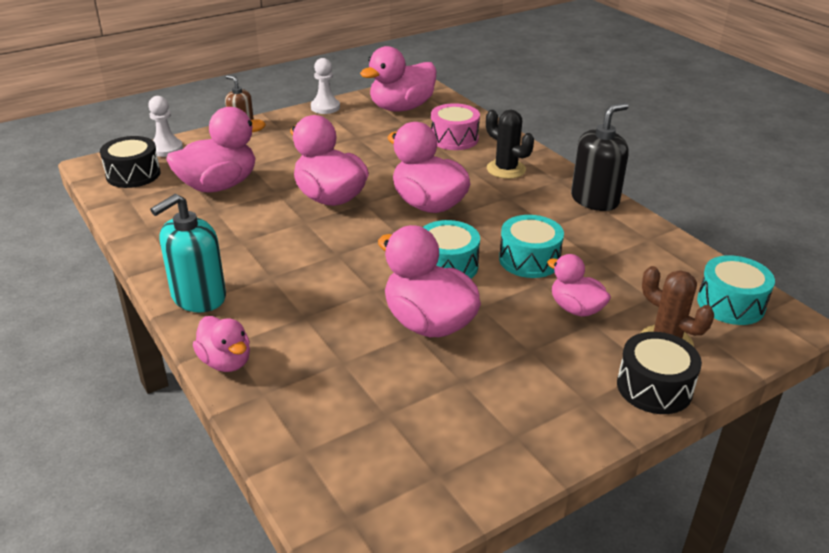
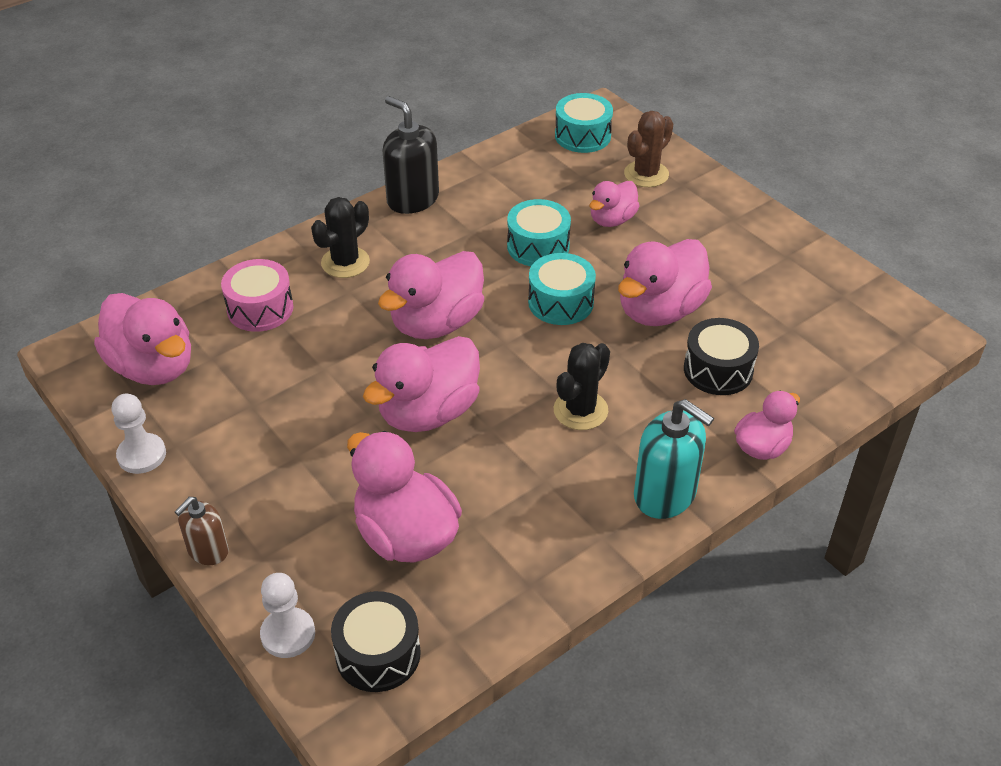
camera: 95 degrees left, 10 degrees up
(308, 264) = (580, 410): none -> black cactus
(654, 387) = (704, 185): black drum -> black drum (718, 370)

